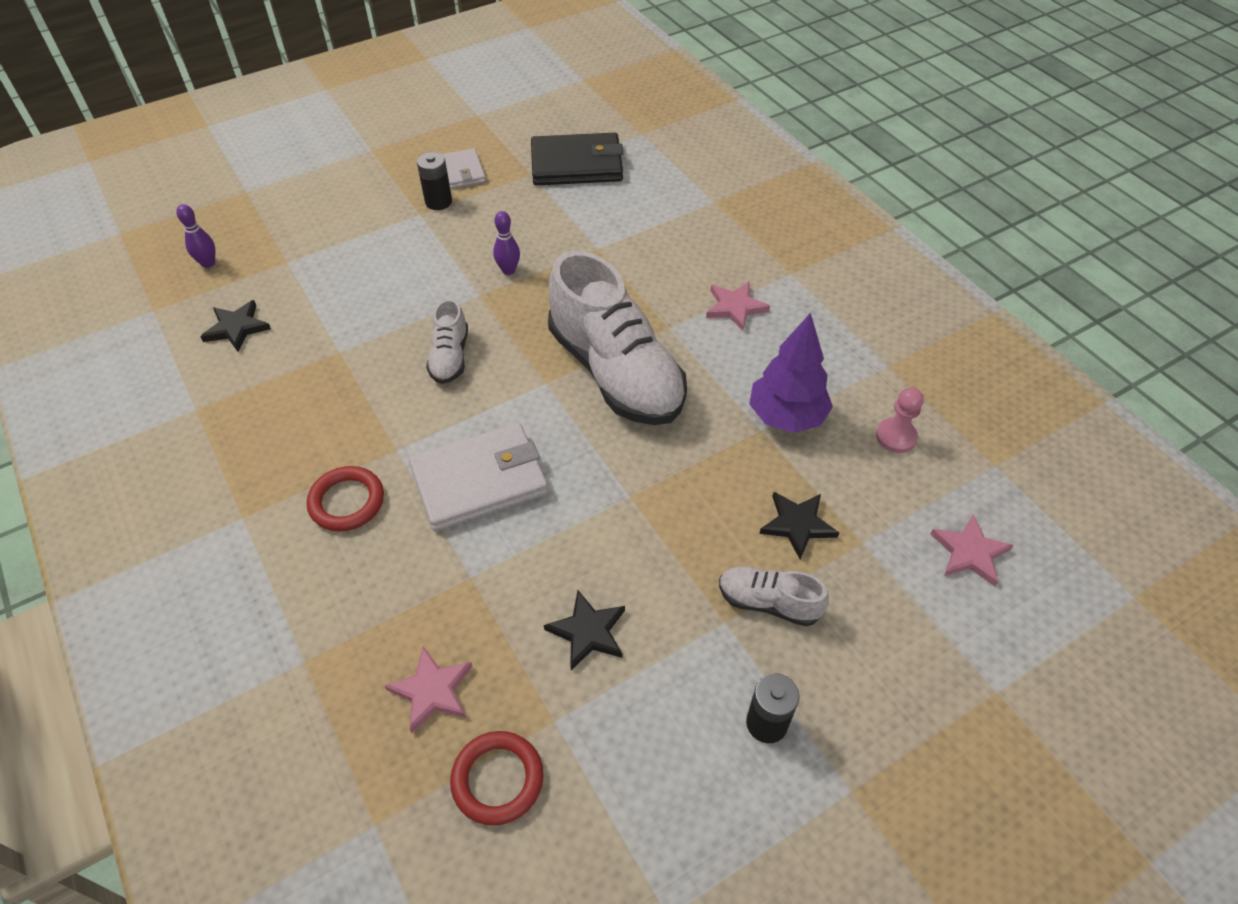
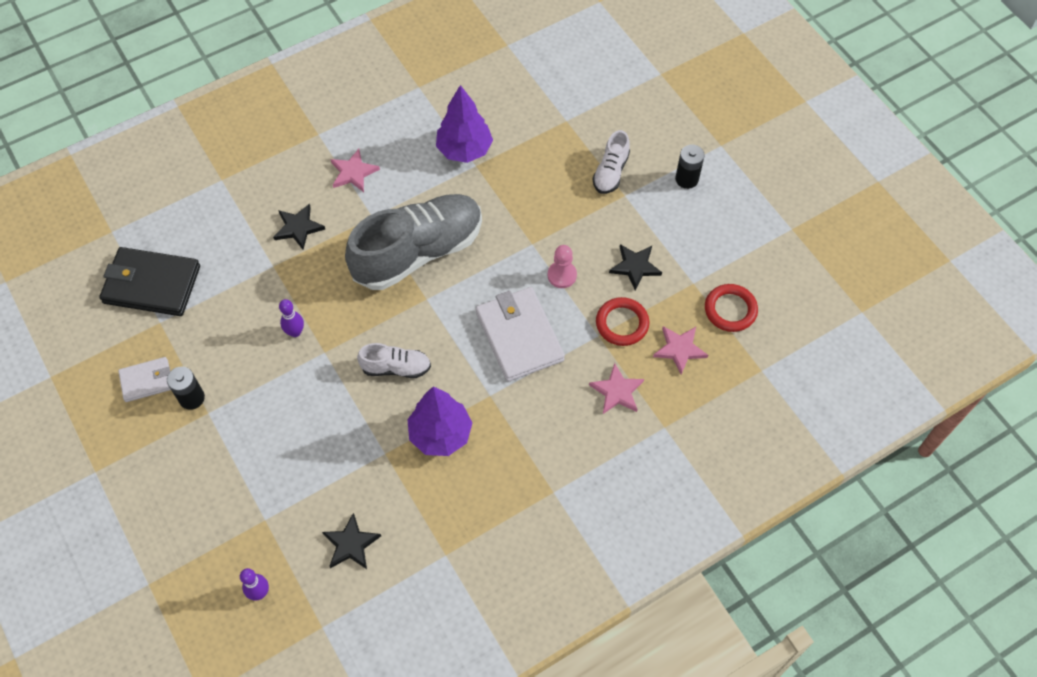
camera: 90 degrees left, 10 degrees up
(347, 502) = (538, 421): red ring -> red ring (622, 323)
(351, 400) = (440, 434): none -> purple tree
(577, 164) = (152, 284): black wallet -> black wallet turned 75 degrees counterclockwise
(616, 372) = (418, 252): white shoe -> grey shoe
(797, 525) = (554, 152): black star -> black star (298, 228)
(896, 437) = (483, 92): pink pawn -> pink pawn (562, 275)
(970, 552) = (572, 69): pink star -> pink star (617, 391)

